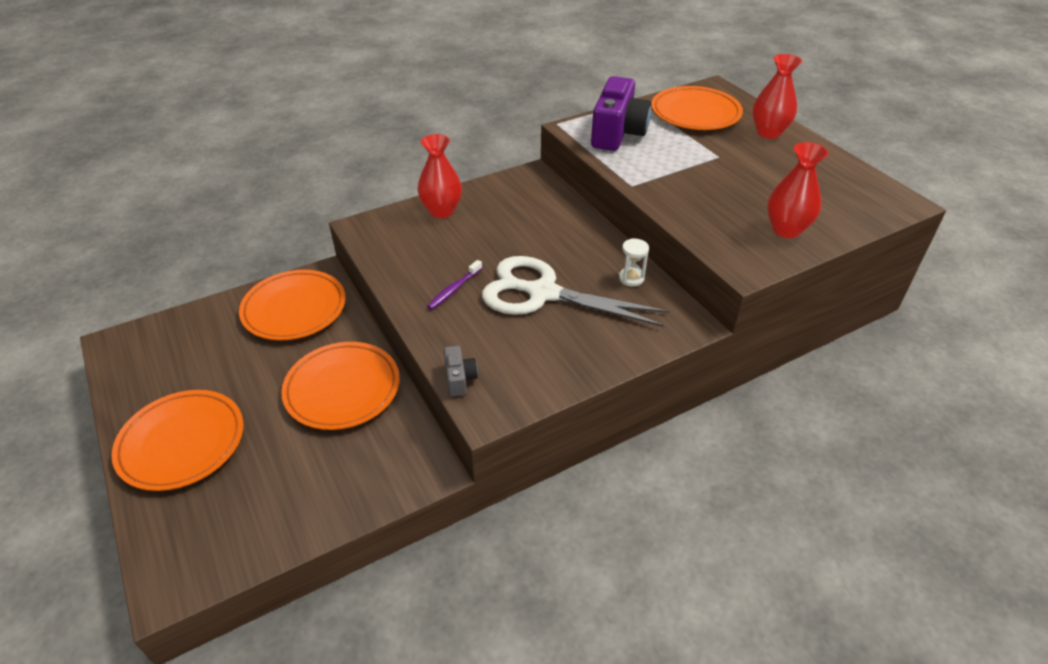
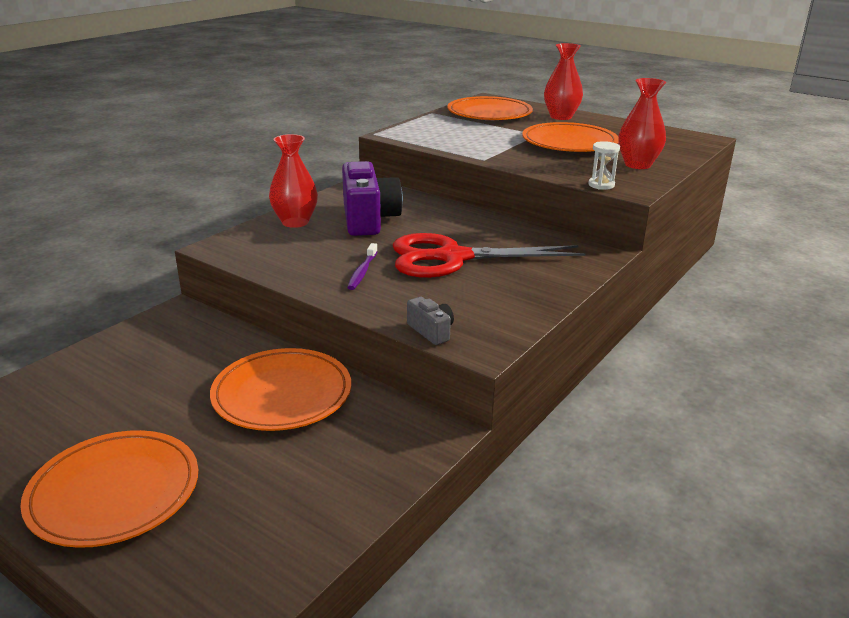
camera: 25 degrees left, 15 degrees down
(294, 308) = (167, 344): orange plate -> orange plate (569, 143)
(542, 293) = (452, 258): white scissors -> red scissors
(617, 133) = (436, 132): purple camera -> purple camera (368, 219)
(631, 278) = (522, 233): white hourglass -> white hourglass (601, 185)

